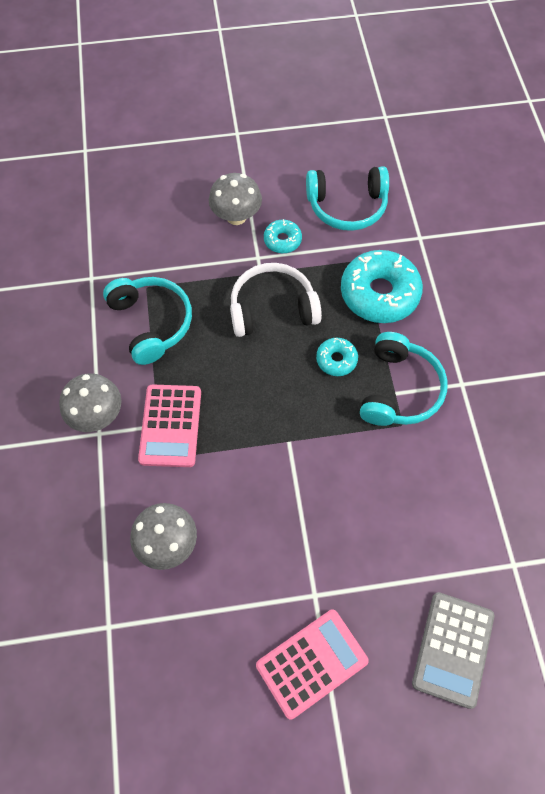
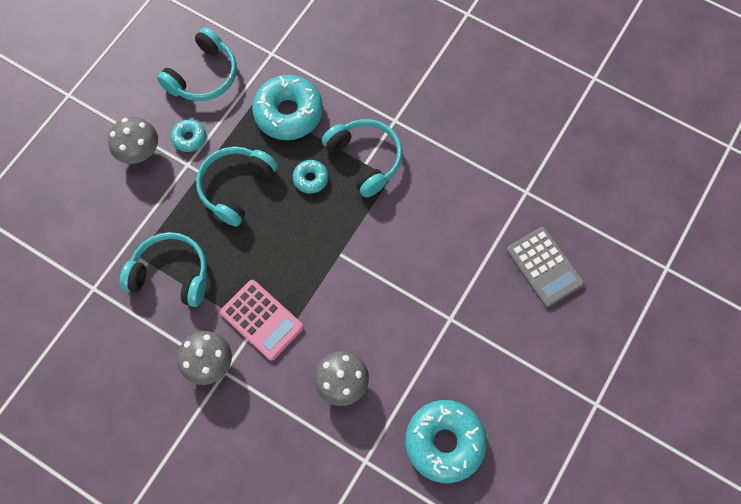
camera: 50 degrees left, 5 degrees up
(185, 692) = (444, 442): none -> turquoise donut
(272, 309) = (236, 187): white headphones -> turquoise headphones
(311, 662) = (488, 353): pink calculator -> none

